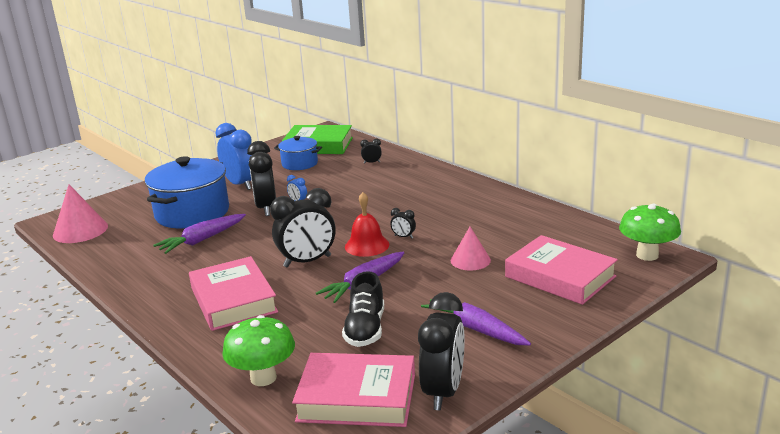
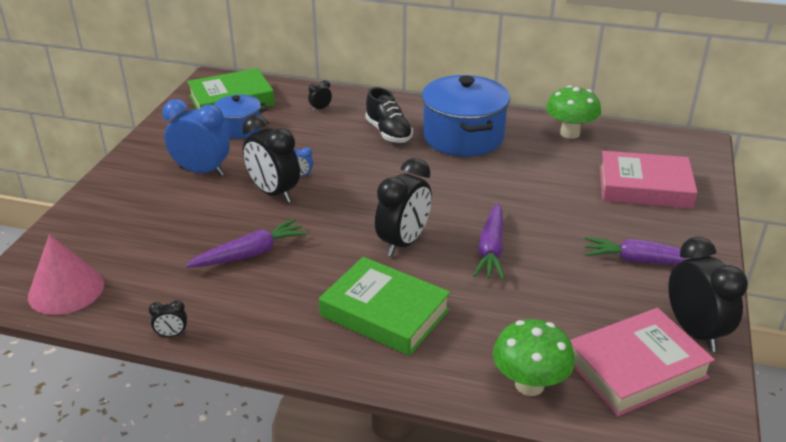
camera: 35 degrees left, 10 degrees up
(192, 213) = (190, 223): blue pot -> blue pot (463, 137)
(202, 240) = (250, 254): purple carrot -> purple carrot turned 135 degrees counterclockwise
(233, 300) = (384, 313): pink book -> green book
(365, 329) = (554, 296): black shoe -> black shoe (388, 133)
(367, 245) = (439, 206): red bell -> none
(403, 237) = (462, 186): black clock -> black clock (172, 334)
(470, 260) = (553, 193): pink cone -> none
(647, 255) = (682, 146): green mushroom -> green mushroom (570, 133)

